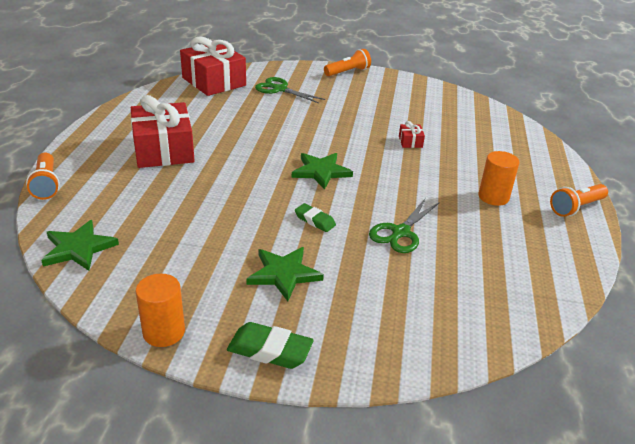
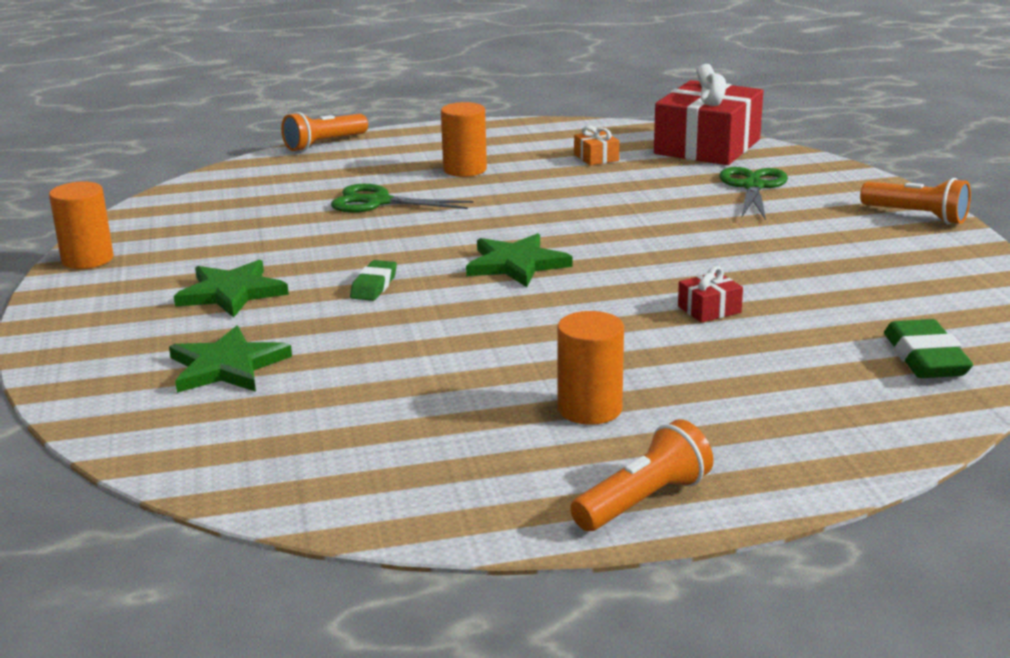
camera: 70 degrees right, 10 degrees down
(78, 248) = (212, 188): green star -> green star (227, 366)
(163, 150) = (465, 170): red gift -> orange cylinder
(193, 110) = (596, 158): none -> orange gift
(270, 350) = (77, 315): green eraser -> green eraser (925, 358)
(400, 232) = (394, 347): green scissors -> green scissors (378, 202)
(576, 207) = (643, 501): orange flashlight -> orange flashlight turned 105 degrees clockwise

